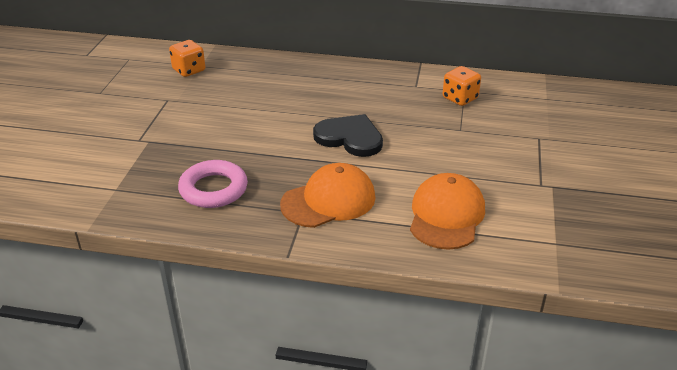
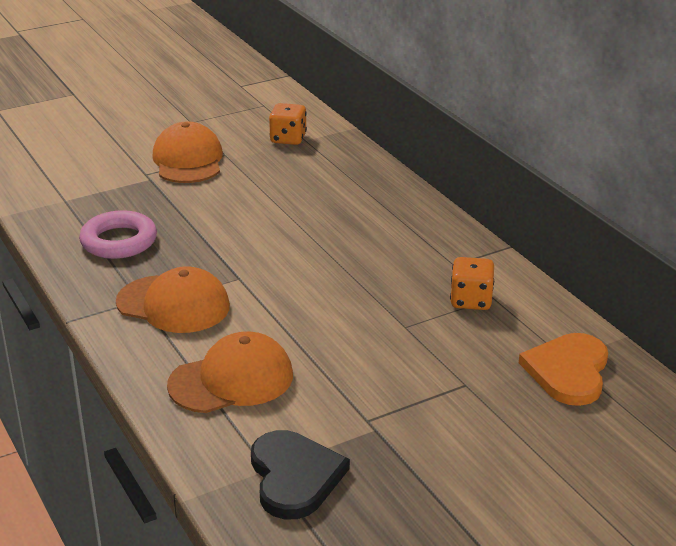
camera: 50 degrees right, 5 degrees down
(151, 116) = (188, 160): none -> orange cap
(350, 138) = (294, 270): black heart -> black heart (294, 477)
(559, 103) = (568, 371): none -> orange heart

